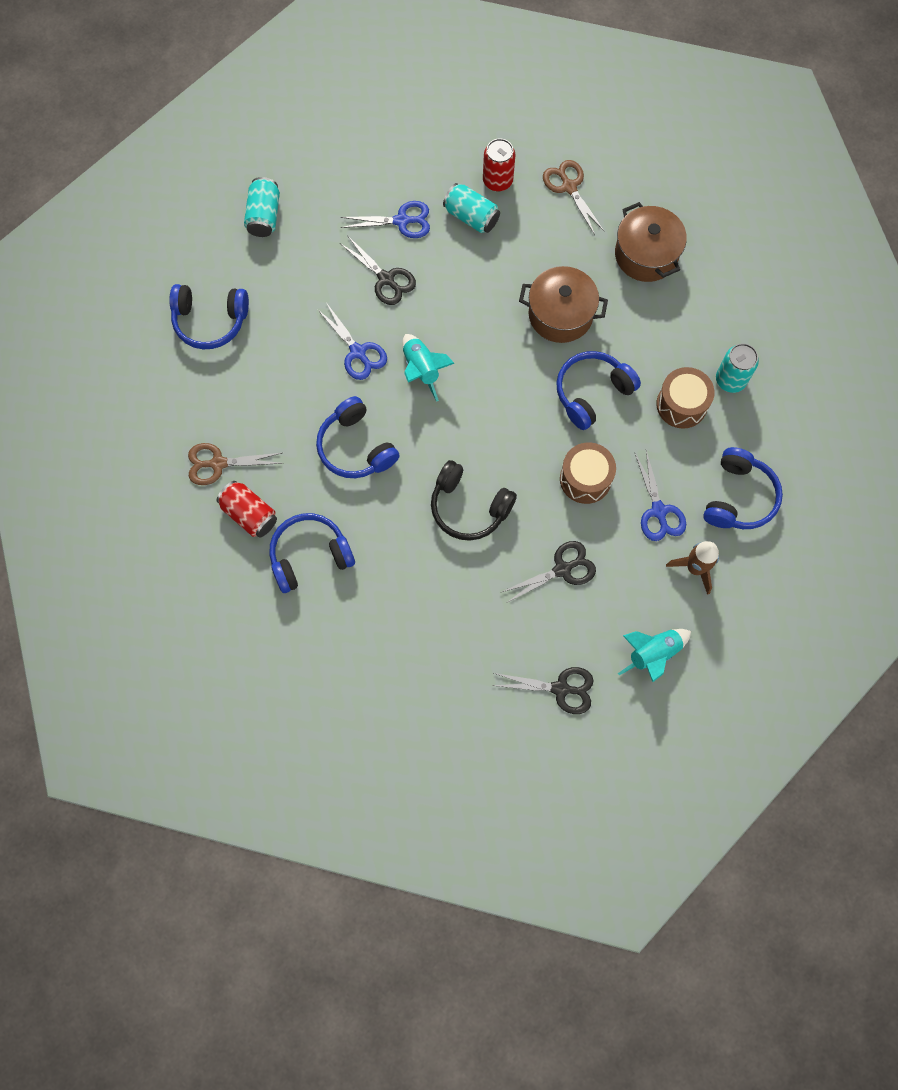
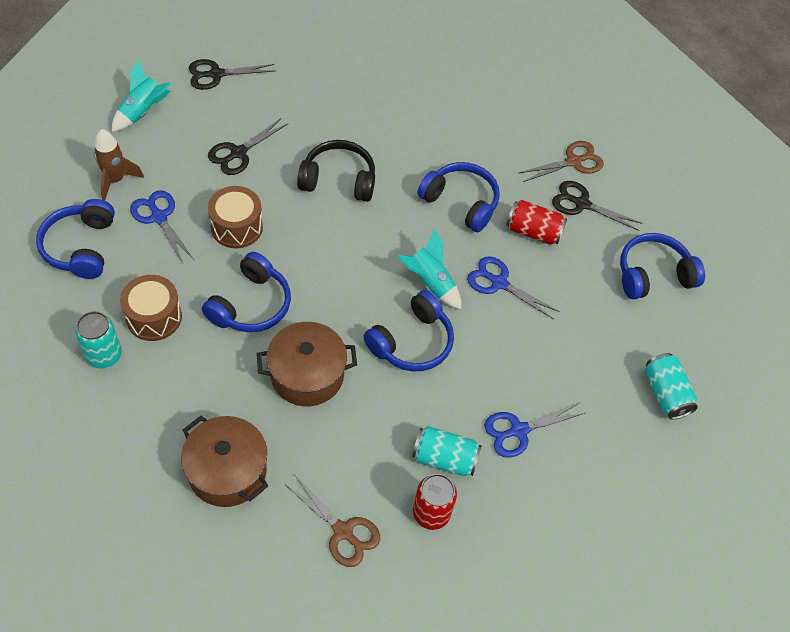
camera: 155 degrees right, 15 degrees down
(249, 514) = (525, 132): red can -> red can (533, 232)
(310, 556) = (460, 115): blue headphones -> blue headphones (412, 342)
(386, 279) = (505, 362): black scissors -> black scissors (581, 204)

